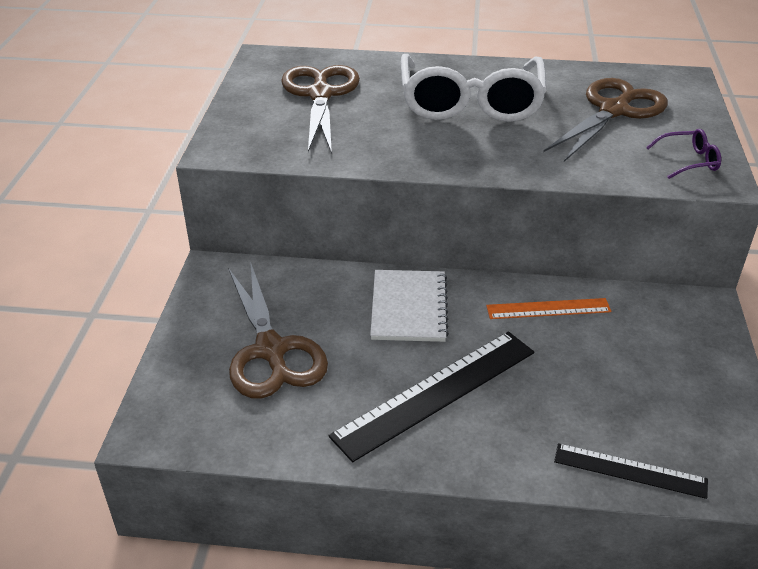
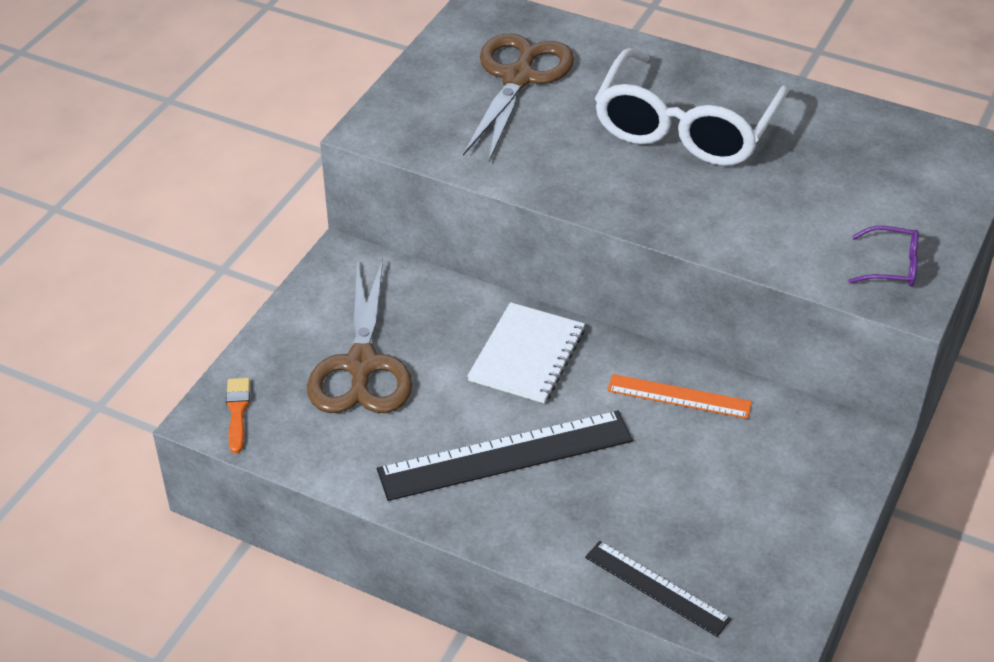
camera: 20 degrees right, 5 degrees up
(172, 420) = (237, 411): none -> orange brush
(614, 111) = (851, 177): brown scissors -> none

